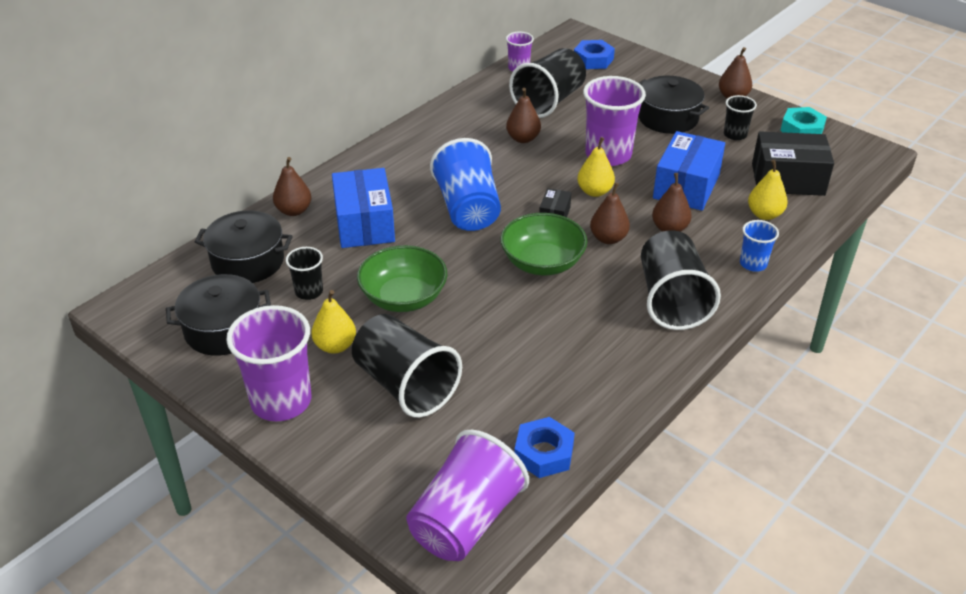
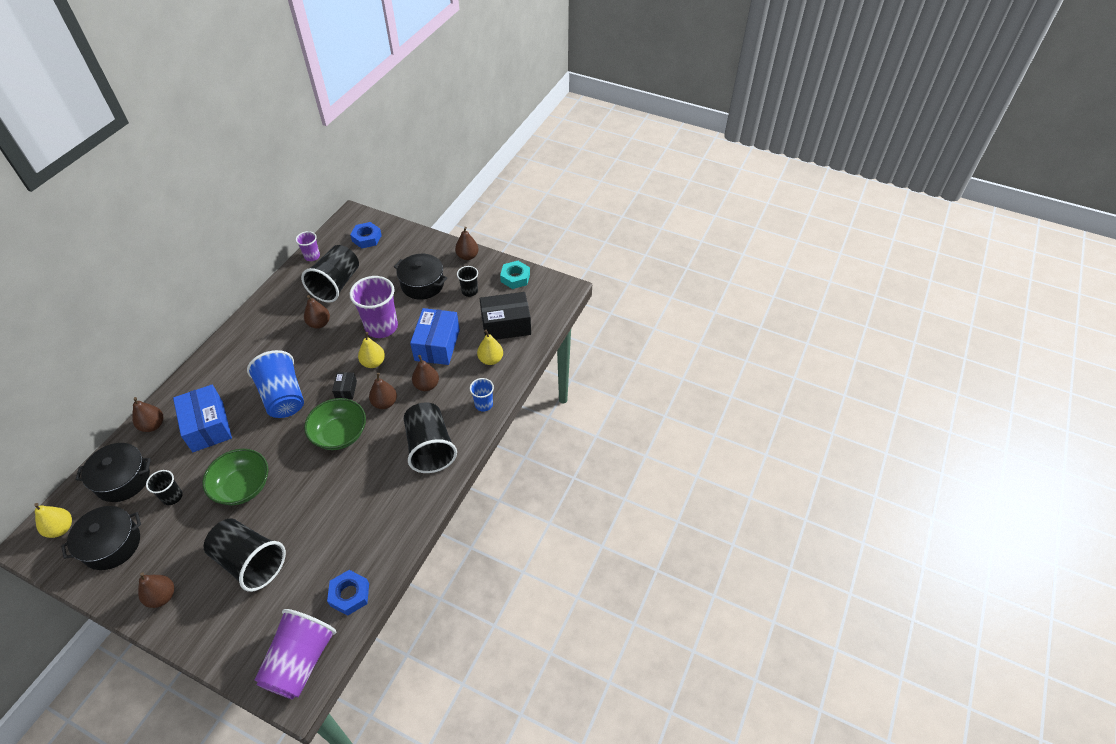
camera: 15 degrees left, 10 degrees up
(281, 401) = (162, 596): purple cup -> brown pear
(335, 346) = (197, 540): yellow pear -> yellow pear (61, 528)

